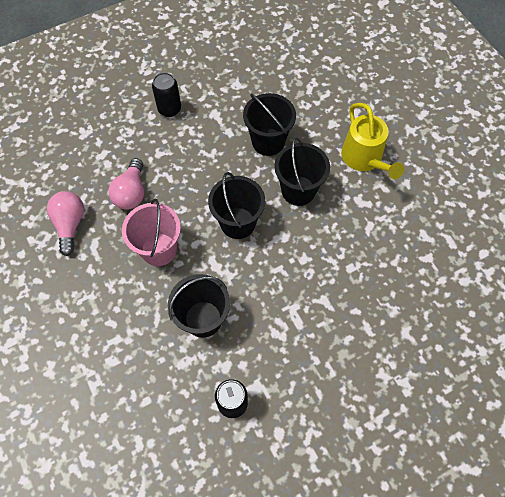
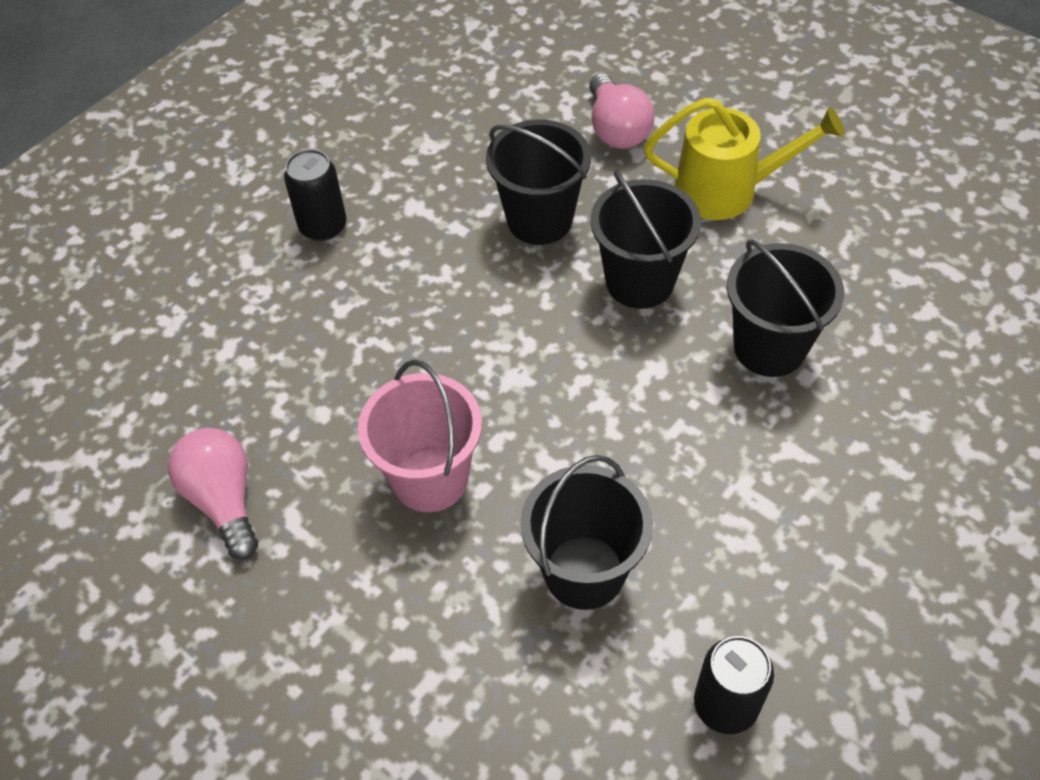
camera: 20 degrees left, 10 degrees down
(131, 193) = (322, 396): pink light bulb -> pink light bulb (616, 129)
(238, 223) = (558, 376): black bucket -> black bucket (769, 347)
(364, 159) = (726, 190): yellow watering can -> yellow watering can turned 45 degrees counterclockwise

